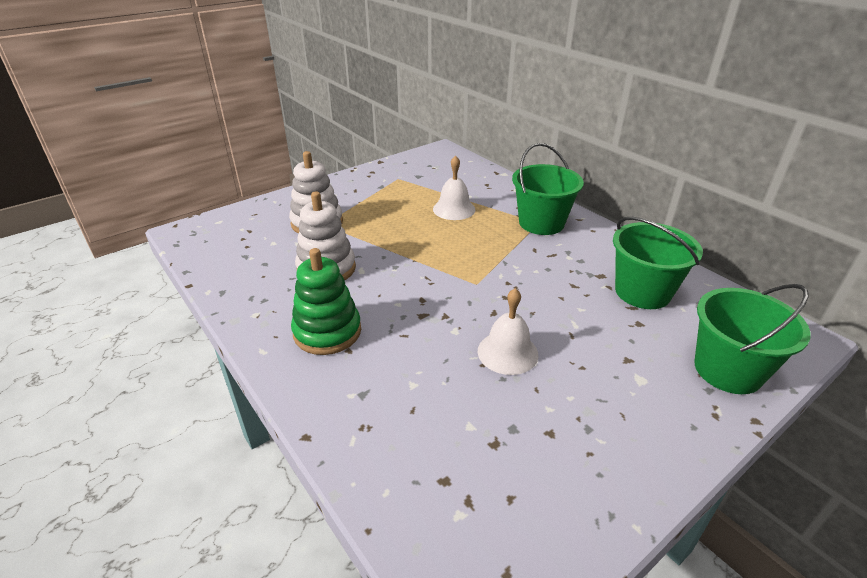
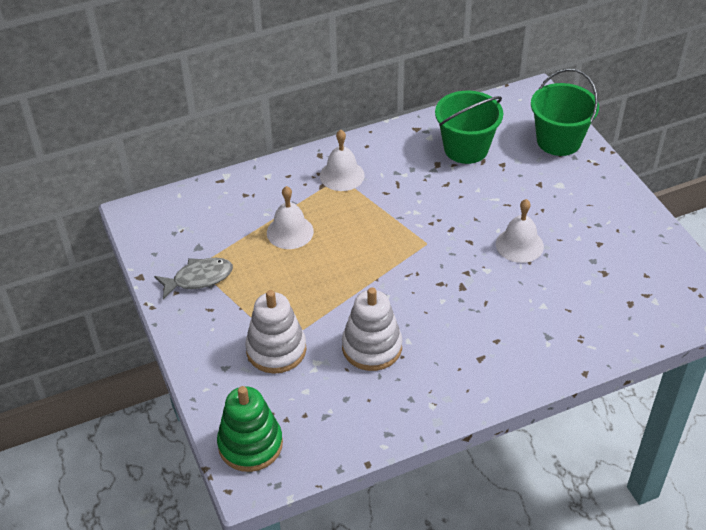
camera: 75 degrees left, 10 degrees up
(327, 332) = (470, 353): green stacking toy -> green stacking toy (250, 444)
(385, 181) = (199, 278): none -> grey fish
(541, 223) = (342, 175): green bucket -> white bell

